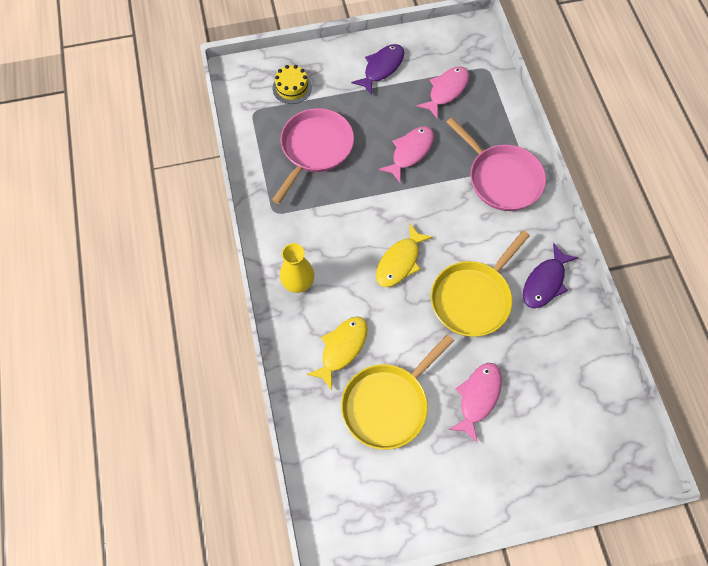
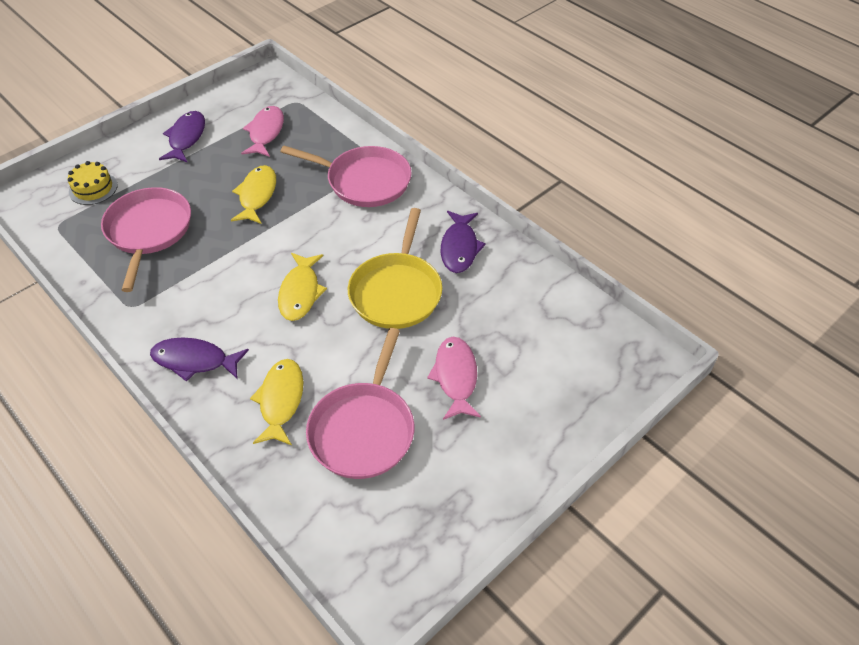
camera: 30 degrees left, 15 degrees down
(298, 282) = (194, 360): yellow vase -> purple fish
(388, 404) = (363, 430): yellow pan -> pink pan
(410, 152) = (257, 195): pink fish -> yellow fish

